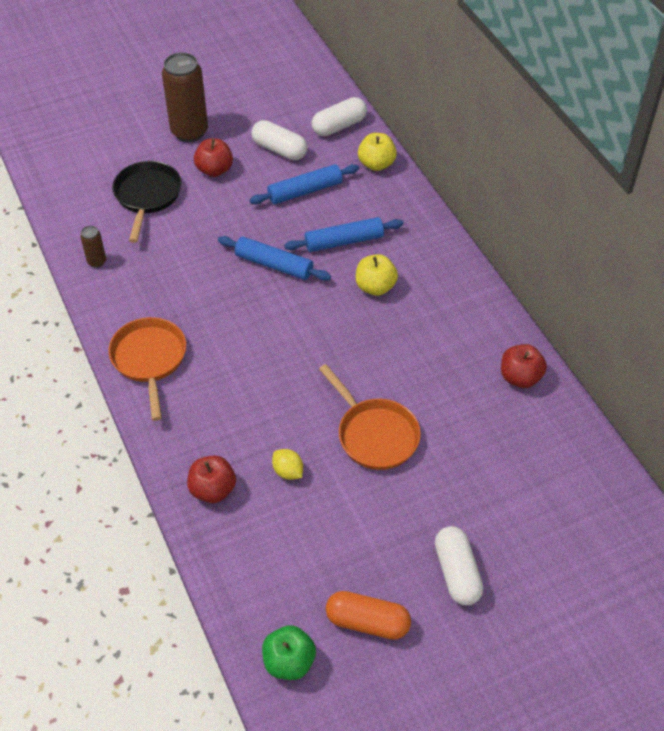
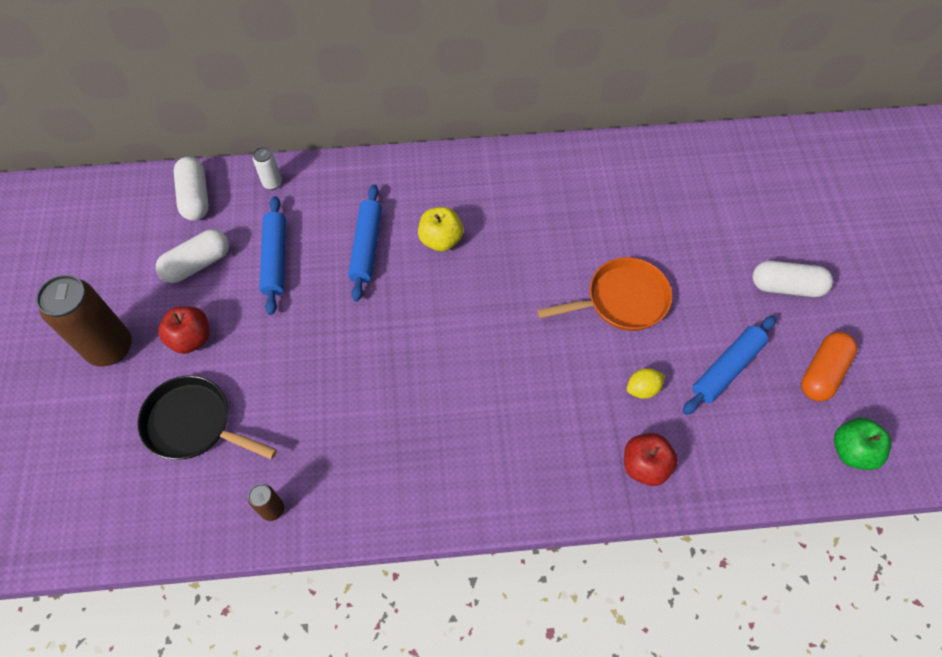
camera: 70 degrees left, 10 degrees up
(149, 360) = (450, 485): orange pan -> none
(274, 265) = (368, 321): blue rolling pin -> blue rolling pin (727, 368)
(376, 164) = (272, 183): yellow apple -> white can
(520, 377) = (595, 166): red apple -> none

